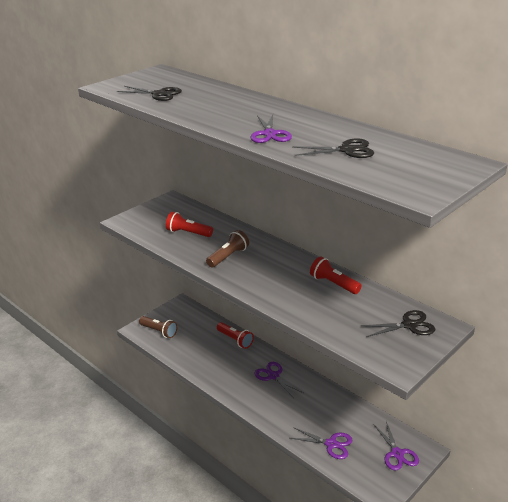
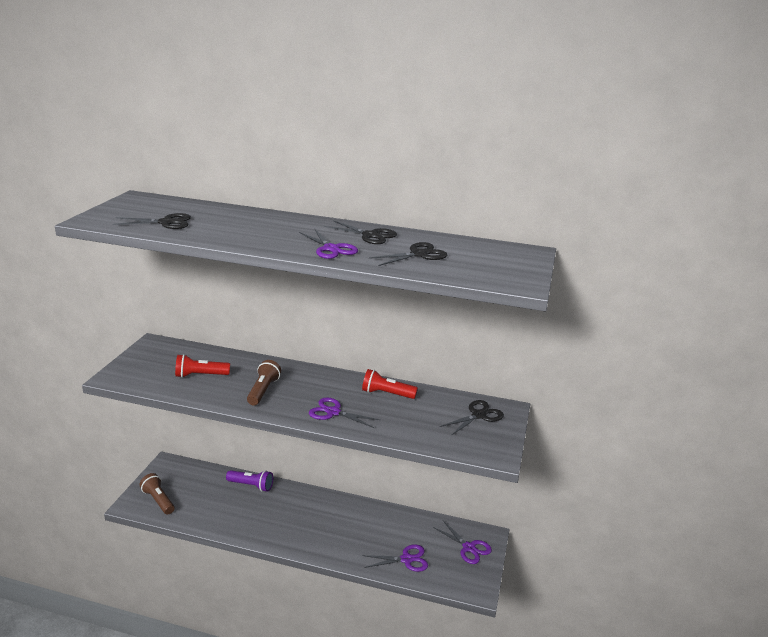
camera: 30 degrees left, 5 degrees down
(159, 331) = (158, 500): brown flashlight -> brown flashlight turned 135 degrees counterclockwise
(235, 340) = (251, 486): red flashlight -> purple flashlight
(273, 376) = (312, 511): purple scissors -> purple scissors (333, 412)
(320, 126) = (370, 235): none -> black scissors

